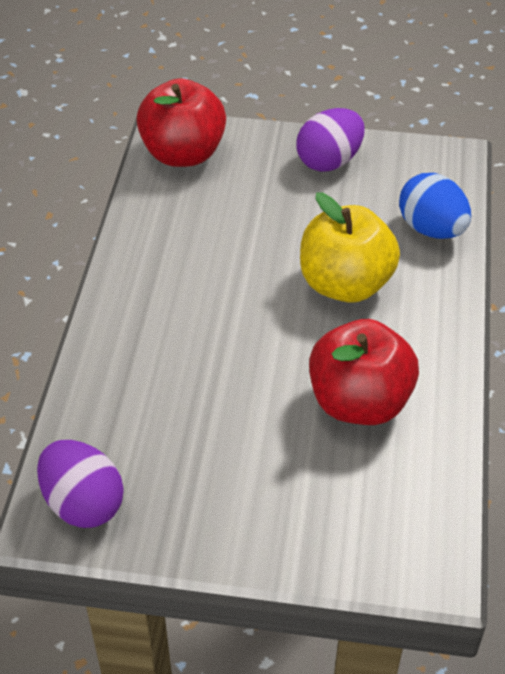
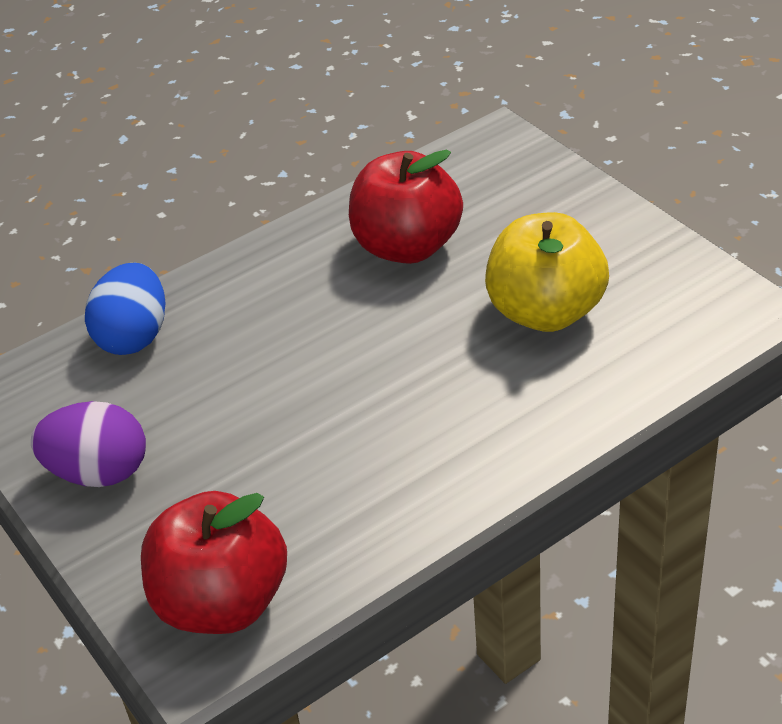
camera: 130 degrees left, 5 degrees down
(83, 503) = (713, 305): purple egg -> none
(345, 284) = (281, 338): yellow apple -> yellow apple (545, 312)

